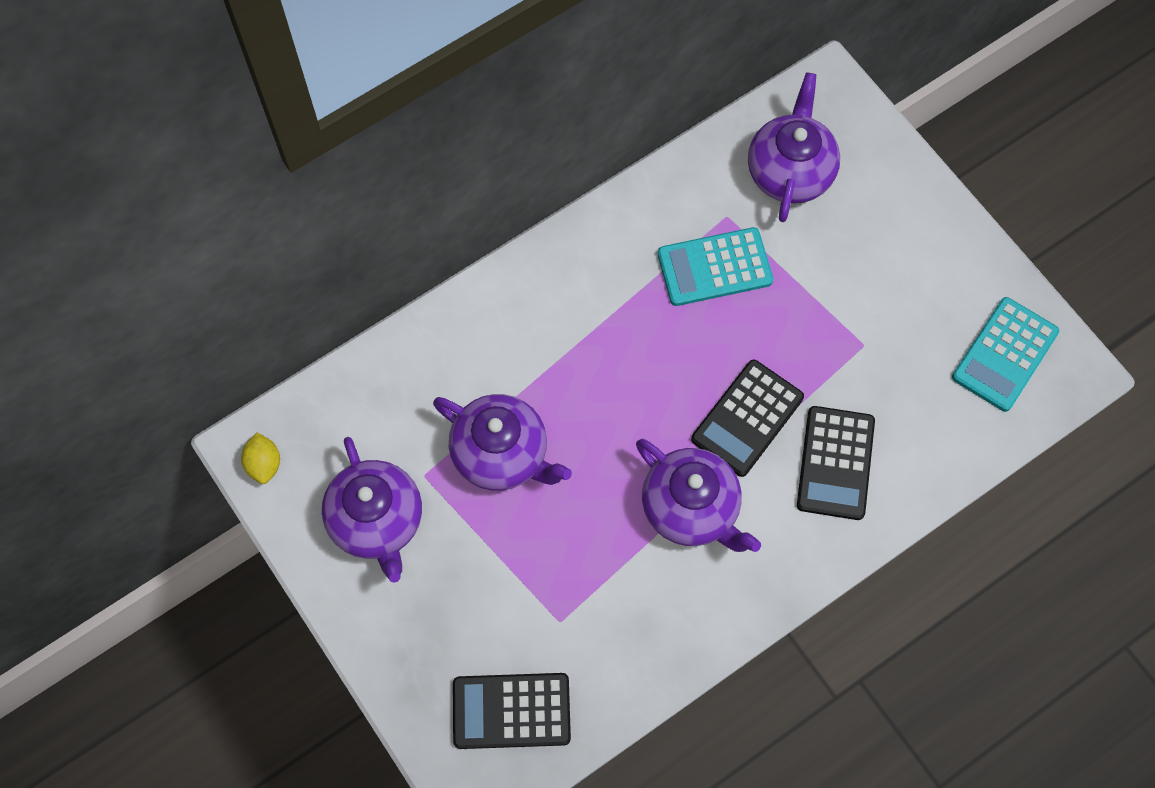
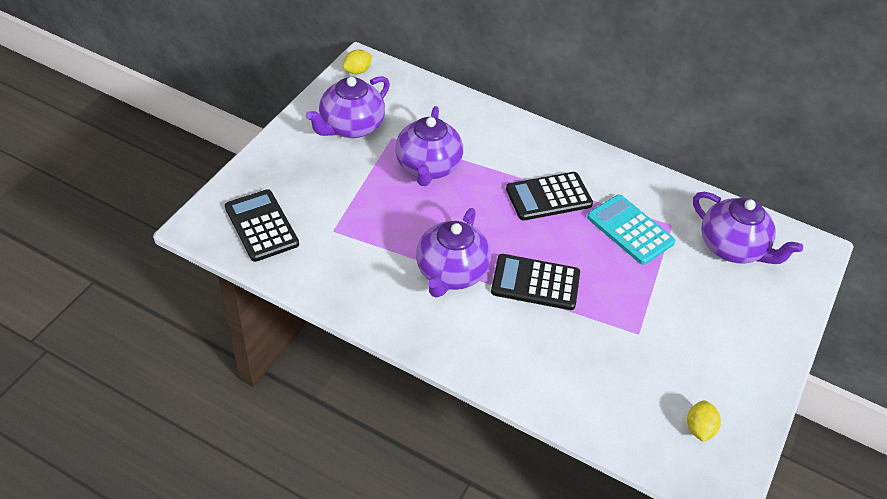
camera: 60 degrees right, 20 degrees down
(790, 171) = (732, 248): purple teapot -> purple teapot turned 60 degrees clockwise
(835, 463) = (537, 345): black calculator -> black calculator (548, 197)
(1004, 354) = (699, 428): turquoise calculator -> yellow lemon

